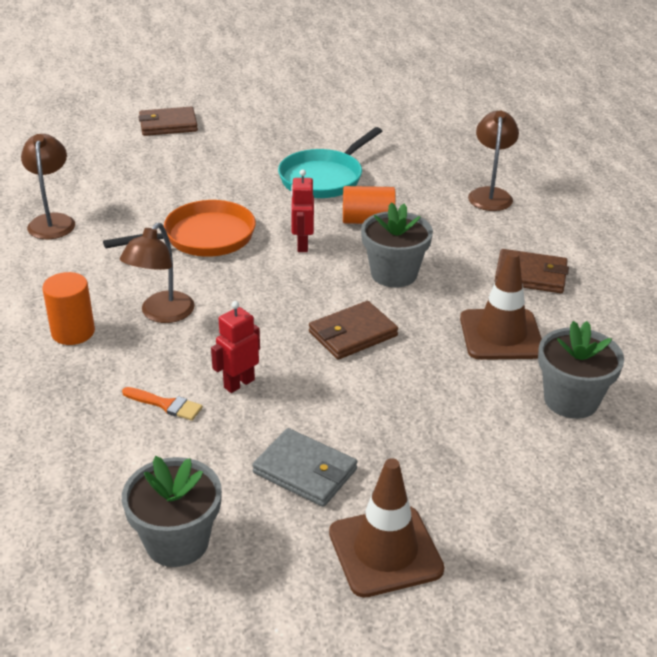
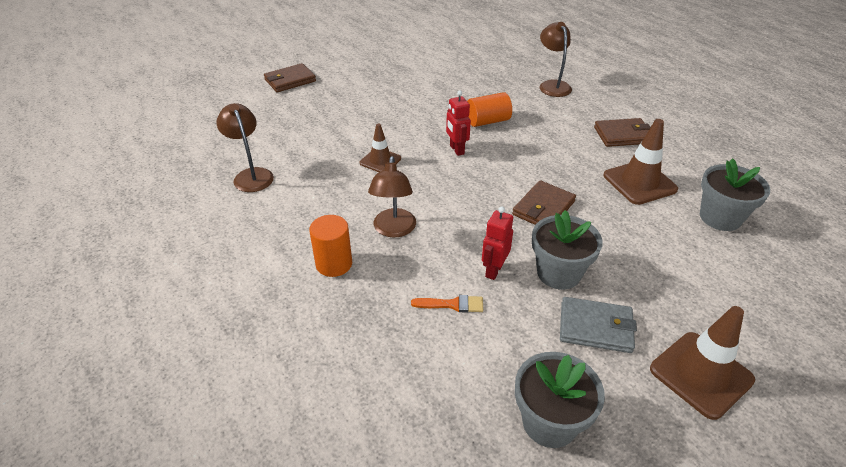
camera: 20 degrees left, 5 degrees up
(203, 237) = (380, 161): orange pan -> brown traffic cone
(324, 178) = (434, 97): turquoise pan -> none
(394, 274) = (535, 156): grey flower pot -> grey flower pot (558, 273)

